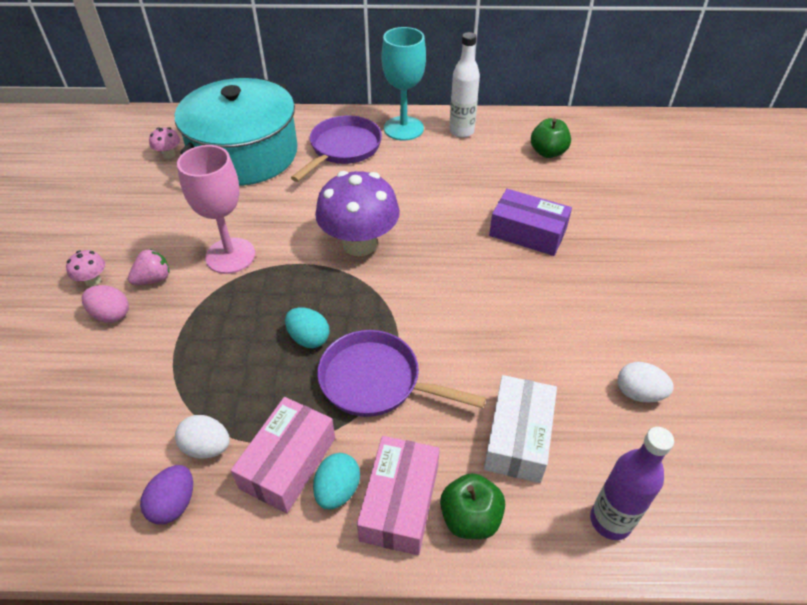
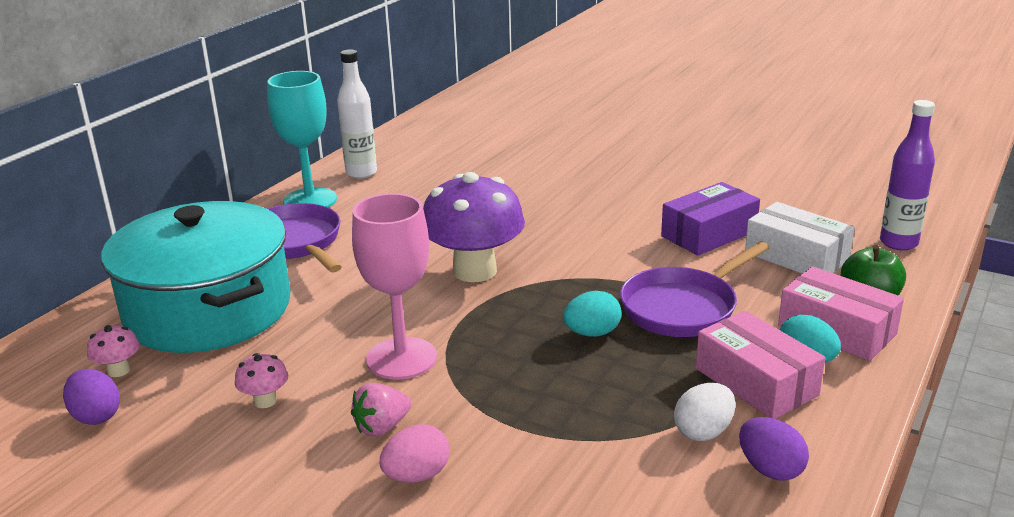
camera: 60 degrees left, 20 degrees down
(93, 280) = (327, 484): pink mushroom -> pink mushroom (265, 401)
(126, 169) = (96, 416): none -> purple egg
(153, 279) = (382, 427): pink strawberry -> pink strawberry turned 120 degrees counterclockwise
(527, 232) = (554, 184): purple box -> purple box (709, 234)
(548, 152) = (452, 144): green apple -> none
(638, 393) = (782, 196): white egg -> none

